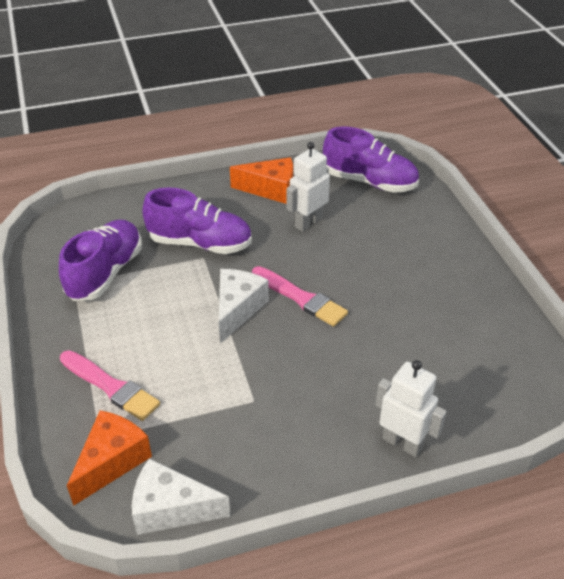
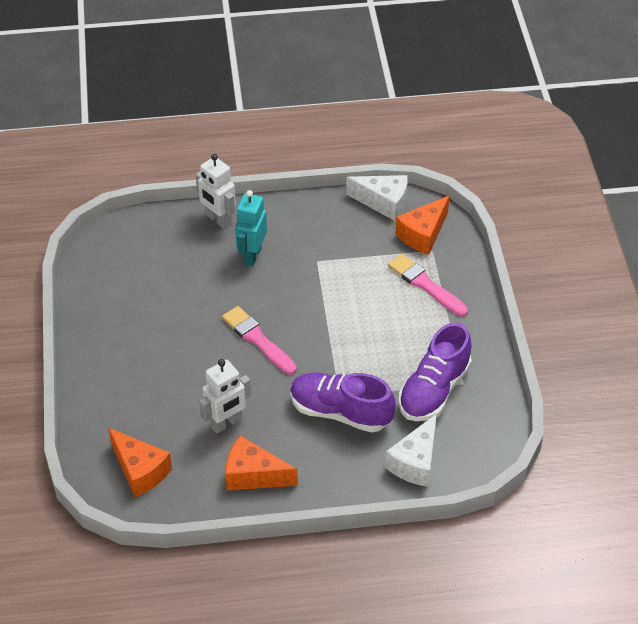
camera: 170 degrees left, 5 degrees up
(237, 309) = (316, 336): white cheese -> white cheese (415, 462)
(339, 396) = (252, 255): none -> turquoise robot
(370, 182) = (140, 470): purple shoe -> orange cheese

